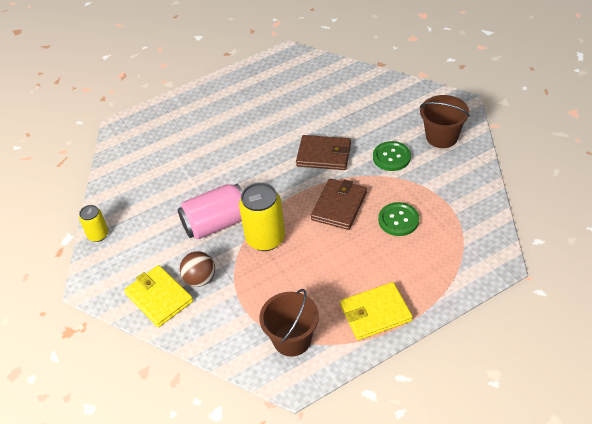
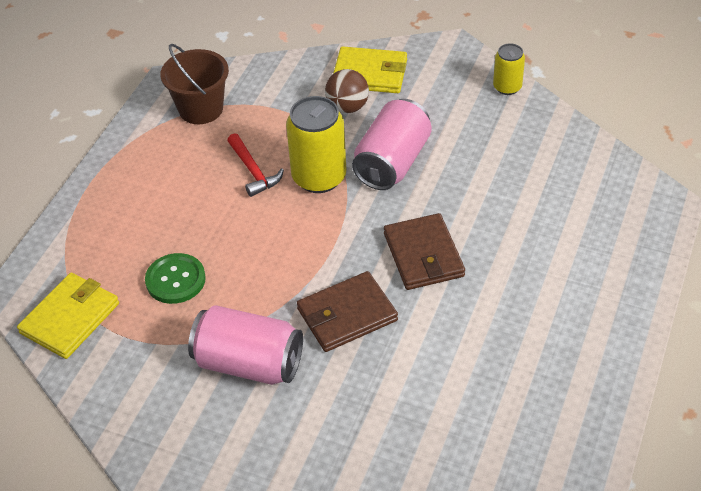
camera: 140 degrees right, 0 degrees up
(299, 266) = (253, 171): none -> red hammer
(339, 206) = (265, 258): brown wallet -> brown wallet (423, 255)
(375, 313) = (132, 171): yellow wallet -> yellow wallet (70, 318)
(391, 157) = (249, 363): green button -> pink can
(442, 137) = (196, 440): brown bucket -> none

